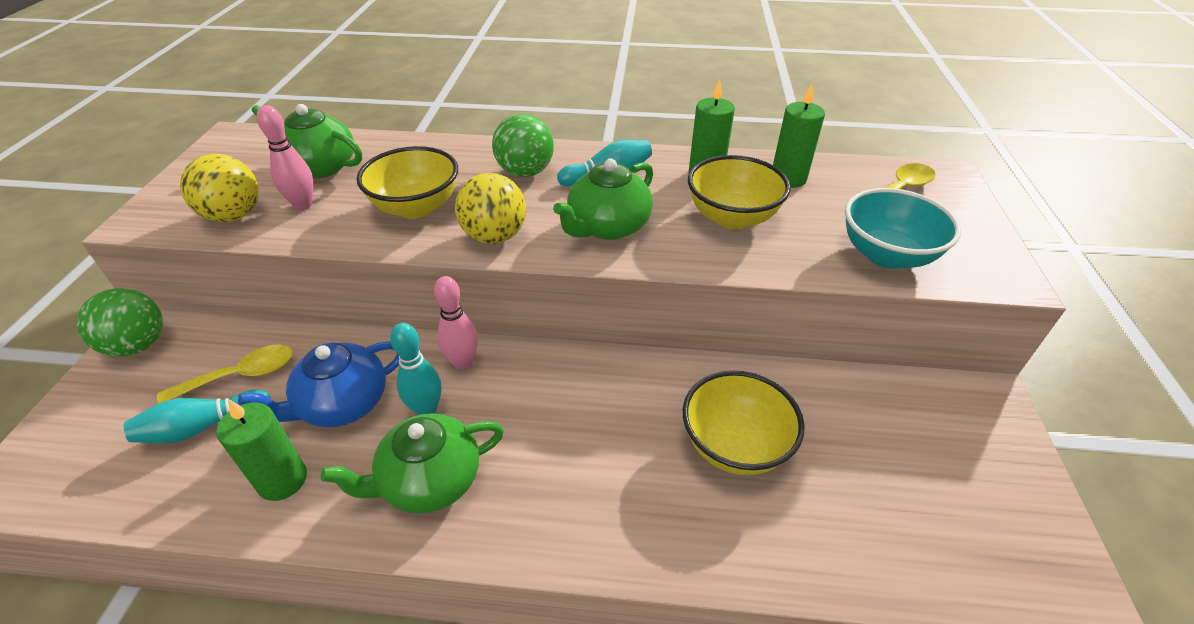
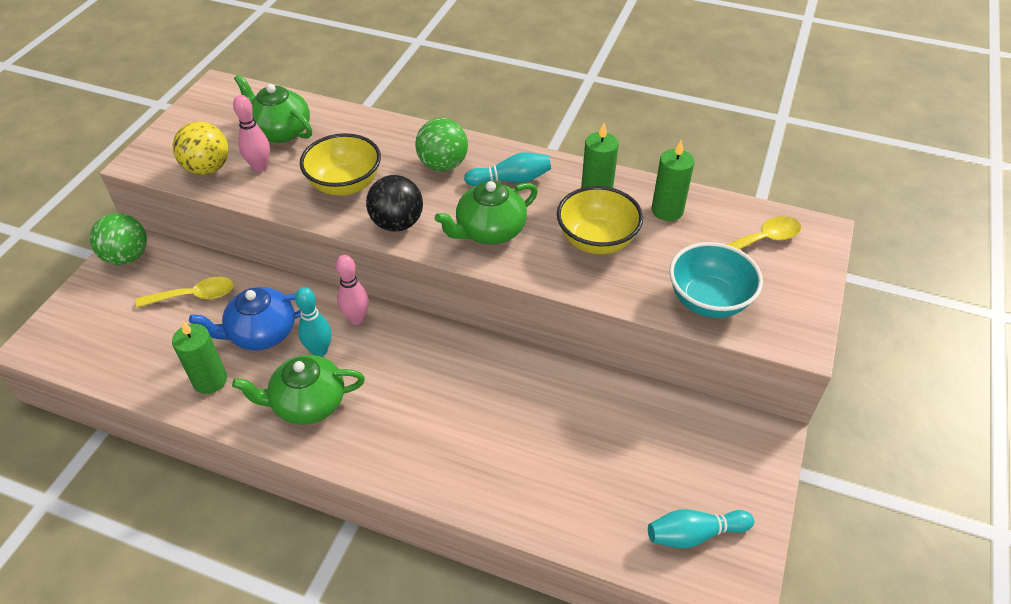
camera: 15 degrees right, 5 degrees up
(202, 427) = (163, 330): turquoise bowling pin -> turquoise bowling pin (694, 534)
(494, 236) = (397, 223): yellow ball -> black ball
(734, 445) = (538, 428): yellow bowl -> none

